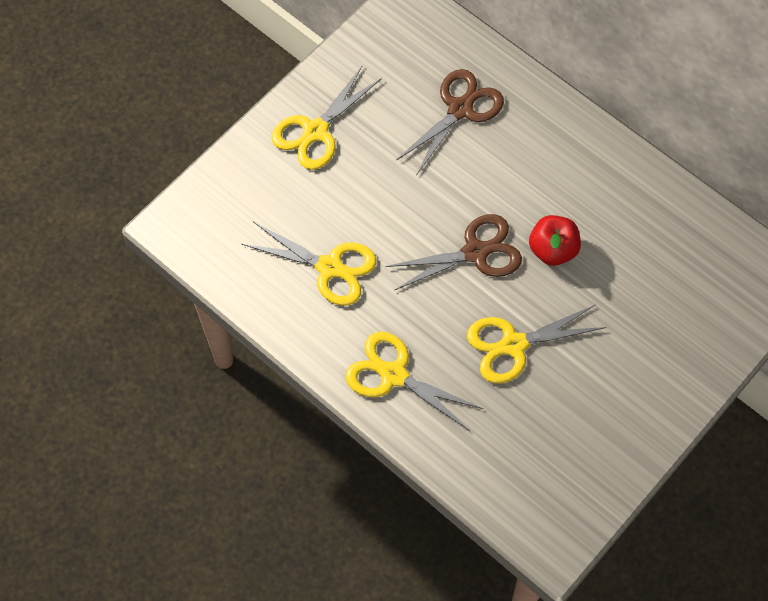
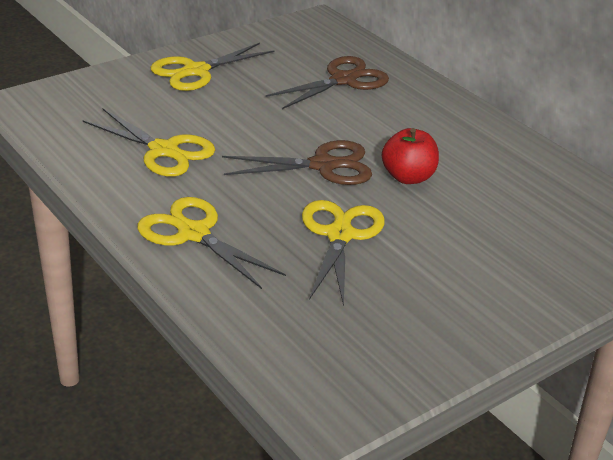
camera: 10 degrees right, 30 degrees down
(513, 345) = (340, 235): yellow scissors -> yellow scissors turned 105 degrees clockwise

